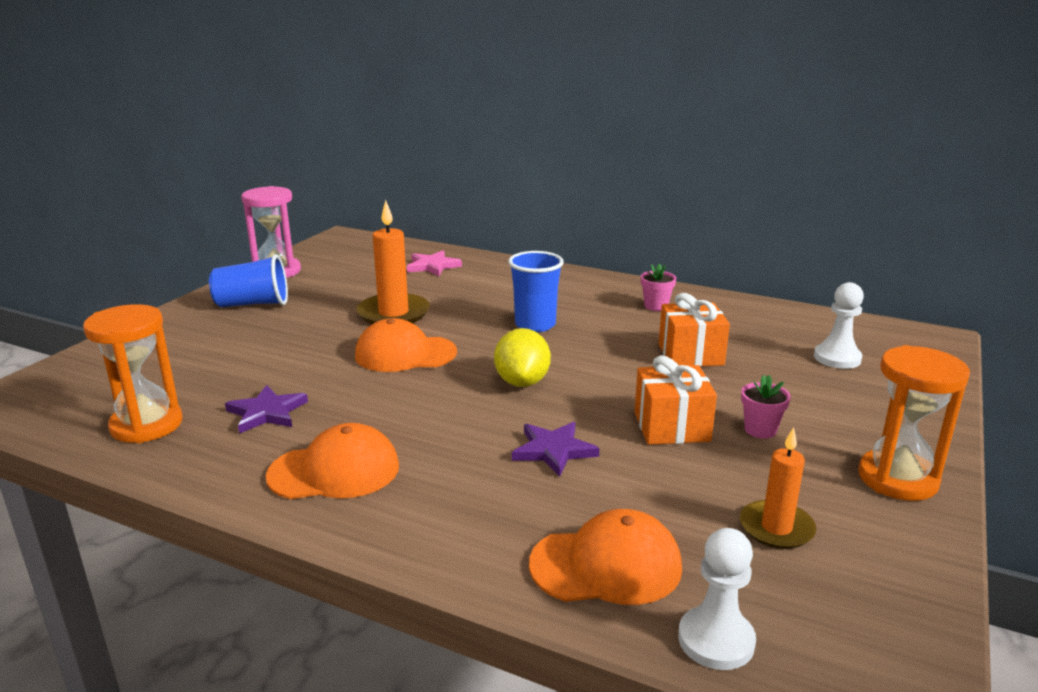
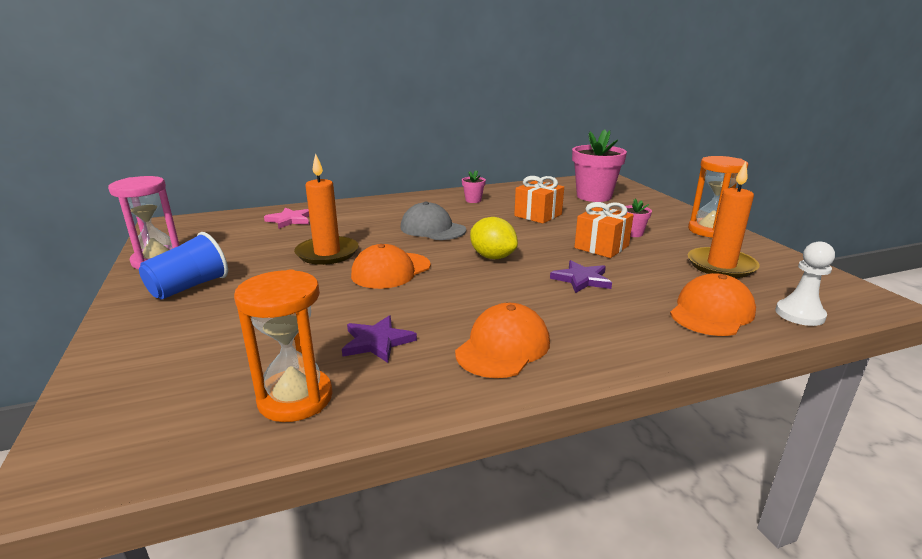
camera: 45 degrees left, 0 degrees up
(535, 325) = (432, 229): blue cup -> grey cap
(776, 528) = (721, 265): orange candle -> orange candle, size x1.55
(837, 358) = (594, 196): white pawn -> pink flower pot

